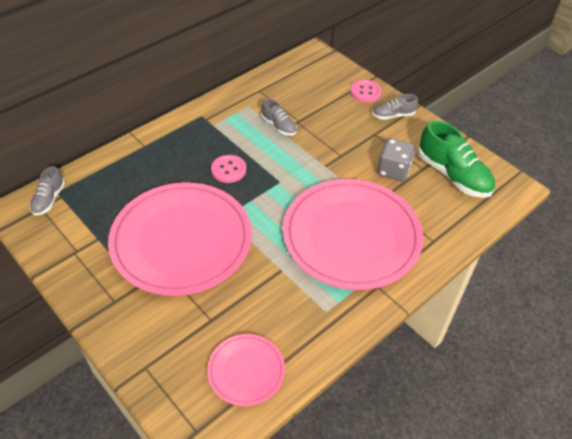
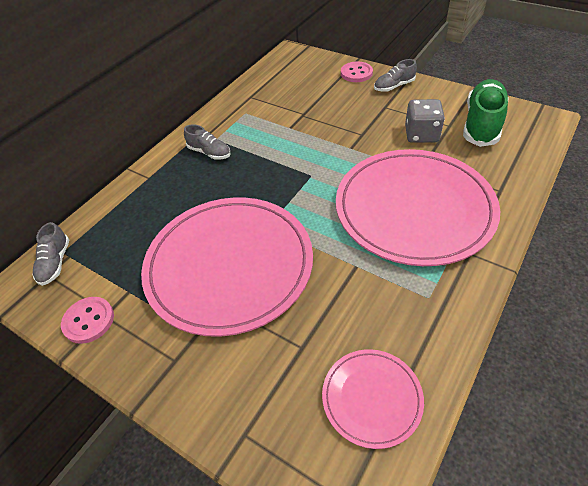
camera: 10 degrees left, 0 degrees up
(228, 170) = (251, 178): pink button -> pink button (89, 321)
(279, 126) = (285, 123): grey shoe -> grey shoe (209, 152)
(453, 175) = (482, 124): green shoe -> green shoe turned 105 degrees counterclockwise

